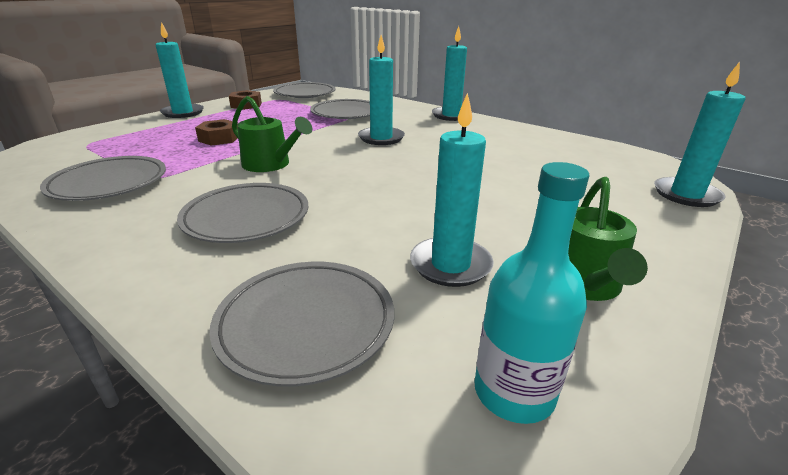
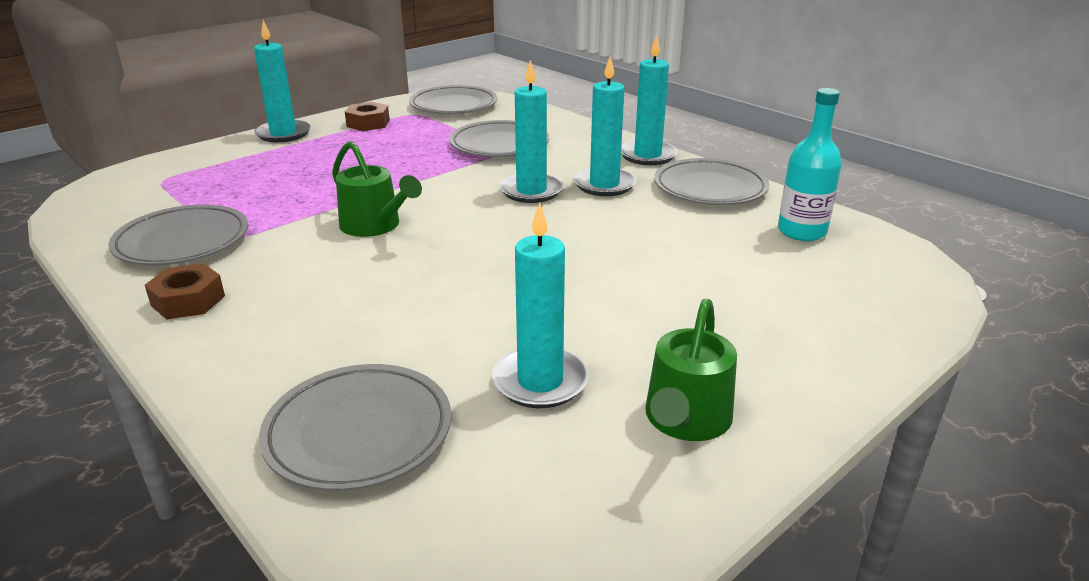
camera: 10 degrees right, 0 degrees up
(219, 138) = (321, 180): brown nut -> brown nut (188, 301)
(246, 217) = (328, 300): grey plate -> grey plate (710, 188)
(514, 392) = (540, 523): turquoise bottle -> turquoise bottle (801, 231)
(686, 195) = (908, 311): turquoise candle -> turquoise candle (604, 185)

